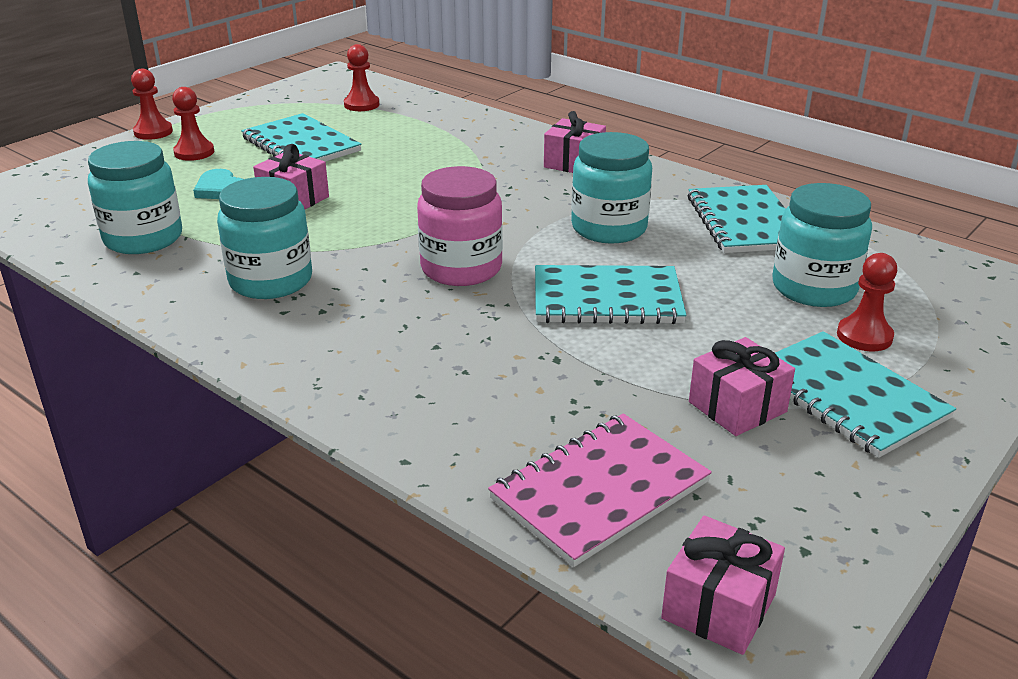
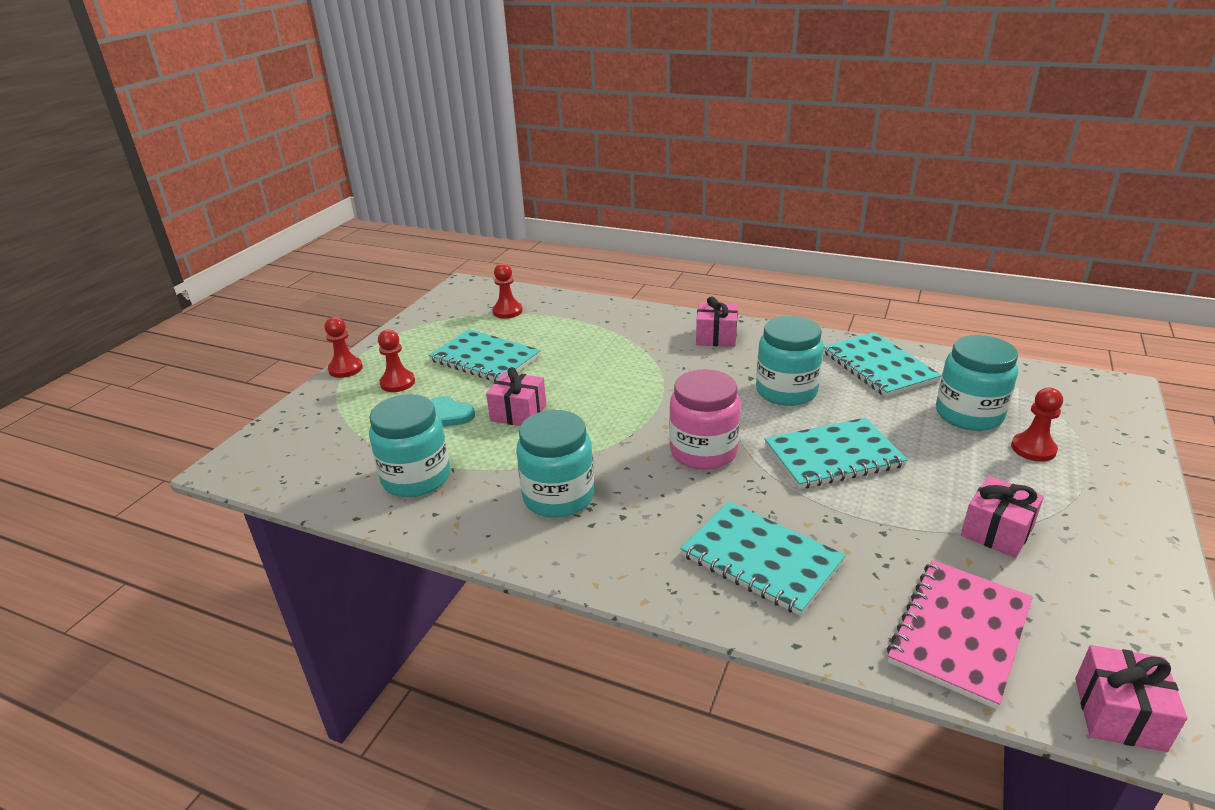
camera: 15 degrees left, 0 degrees up
(847, 396) = (1061, 503): turquoise notebook -> turquoise notebook (761, 559)

